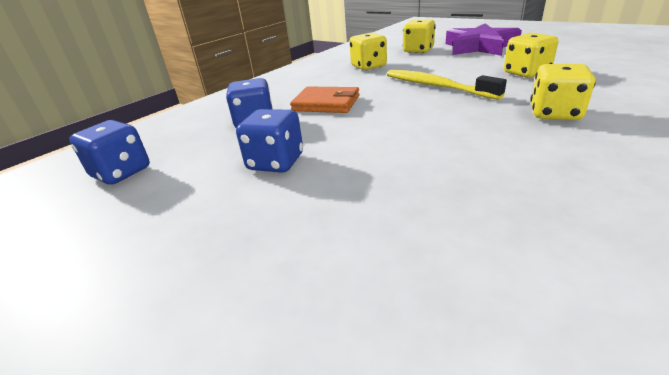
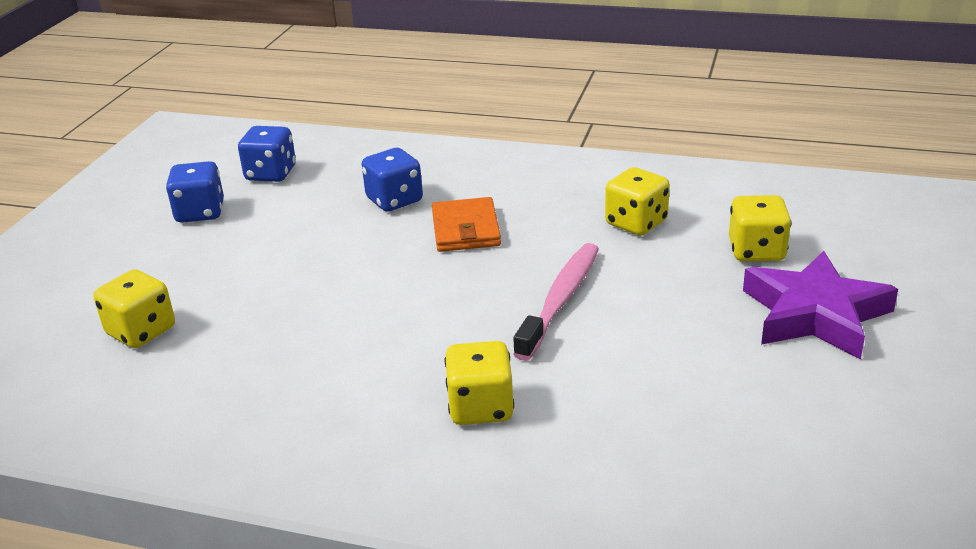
camera: 65 degrees right, 0 degrees up
(275, 162) = (305, 244): blue dice -> blue dice (200, 213)
(436, 86) = (561, 300): yellow toothbrush -> pink toothbrush
(526, 73) = (658, 377): yellow dice -> yellow dice (141, 331)

